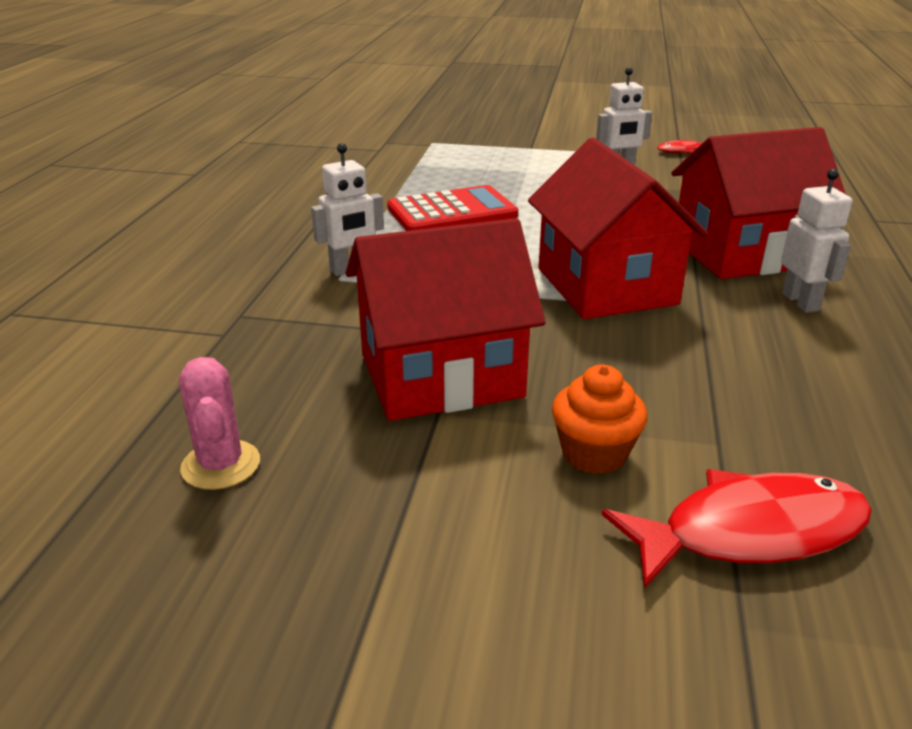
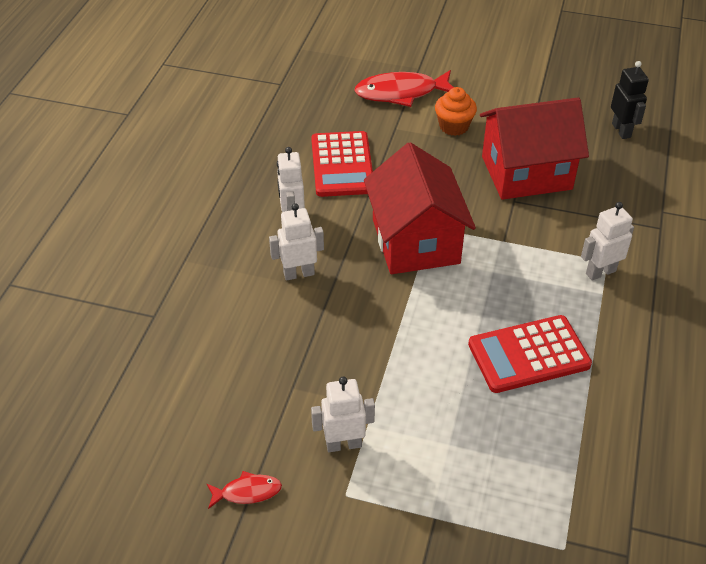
camera: 175 degrees left, 15 degrees up
(221, 465) = (621, 130): pink cactus -> black robot
(742, 253) = (299, 273): red house -> white robot
(778, 371) = (342, 165): none -> red calculator

